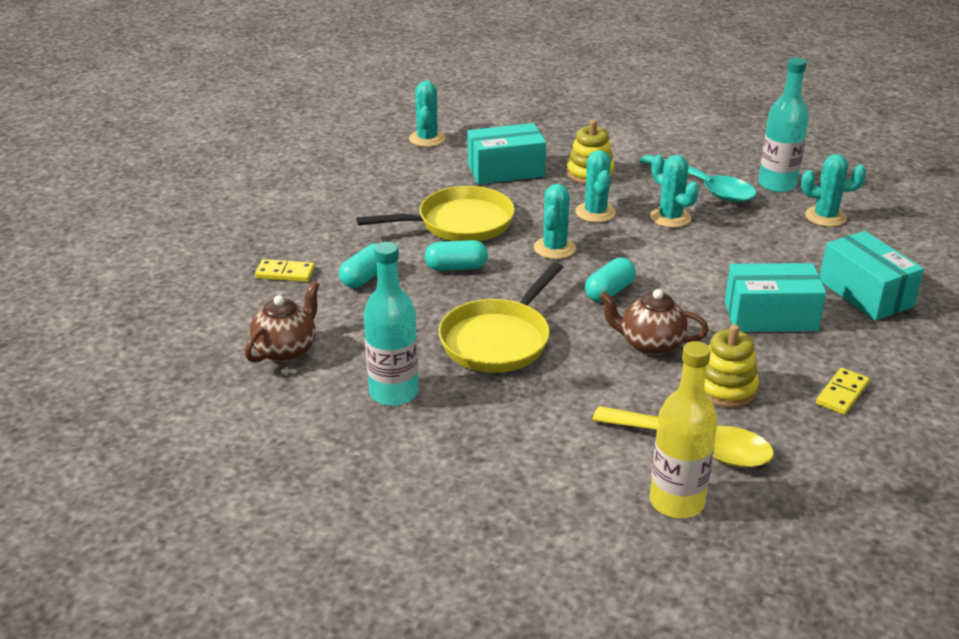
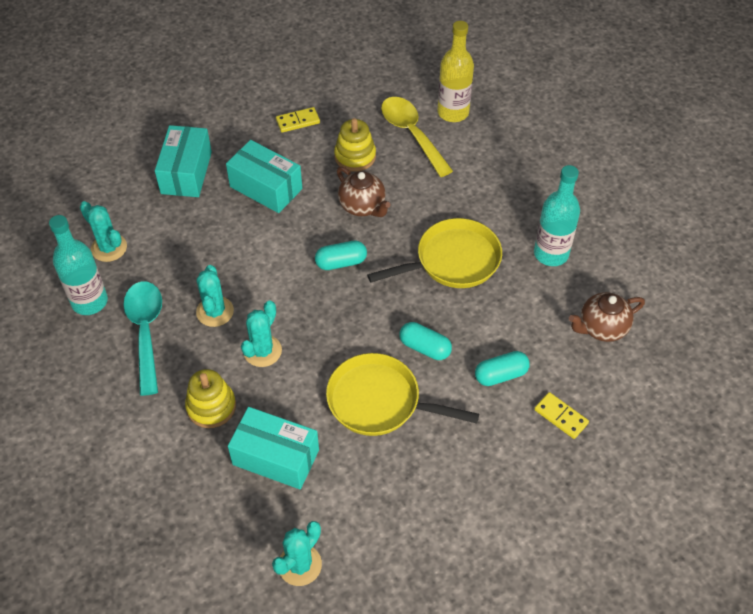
camera: 145 degrees left, 20 degrees up
(554, 248) = (334, 327): turquoise cactus -> none

